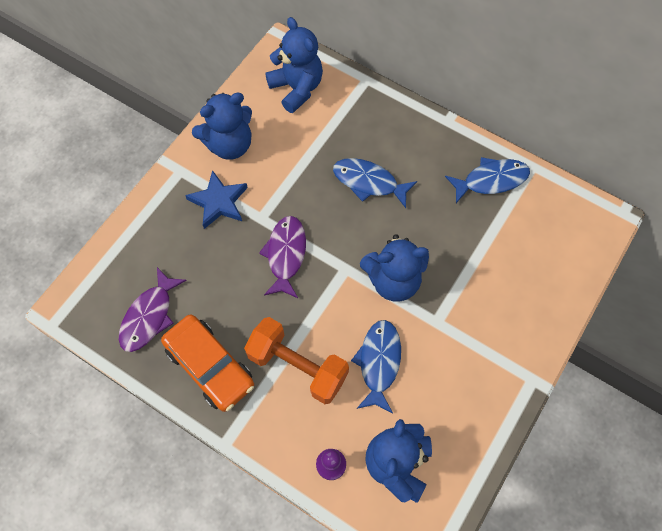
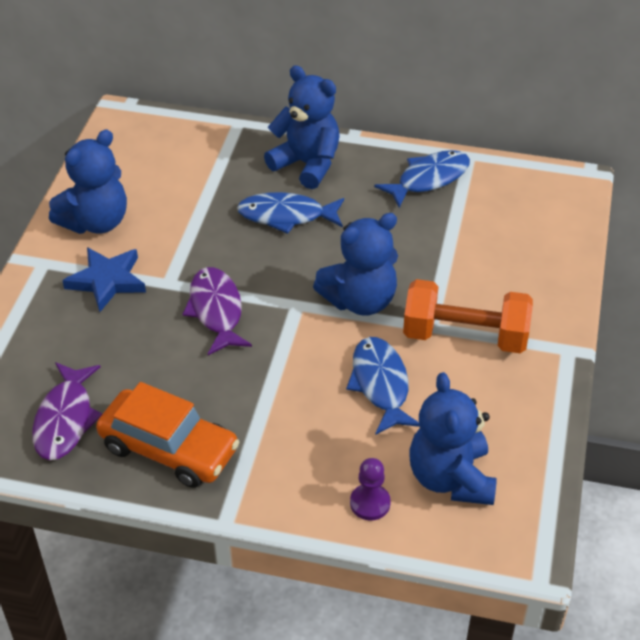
camera: 20 degrees left, 20 degrees down
(297, 88) = (157, 149): blue teddy bear -> blue teddy bear (307, 164)
(297, 366) = (282, 417): orange dumbbell -> orange dumbbell (465, 336)

